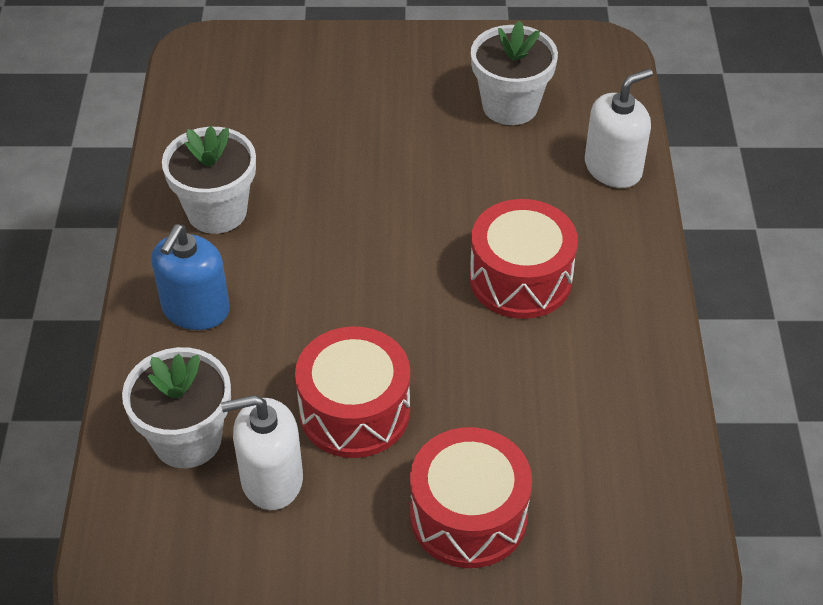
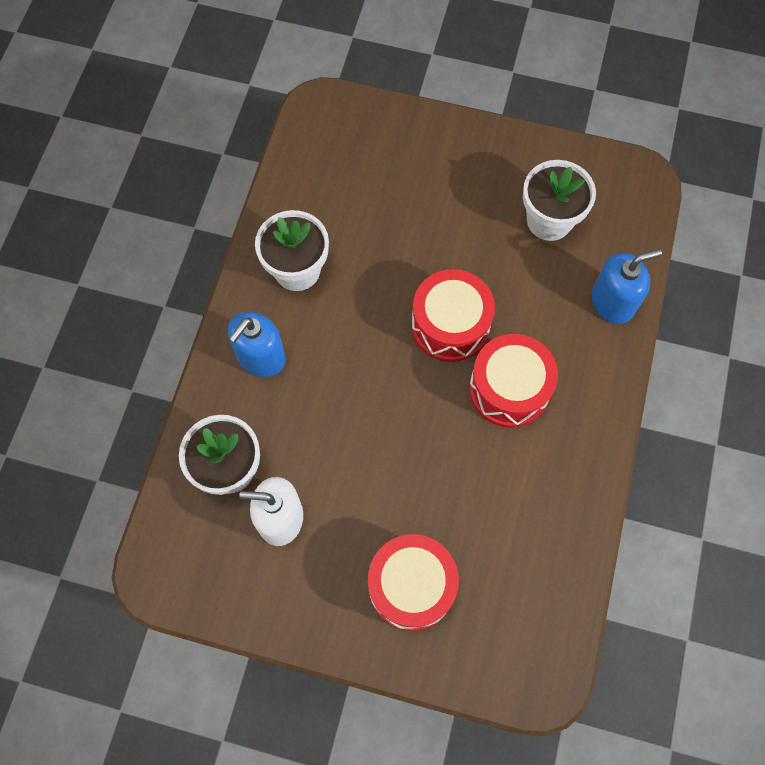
camera: 15 degrees right, 20 degrees up
(354, 411) = (353, 476): red drum -> red drum (450, 325)
(613, 168) = (612, 302): white soap dispenser -> blue soap dispenser

